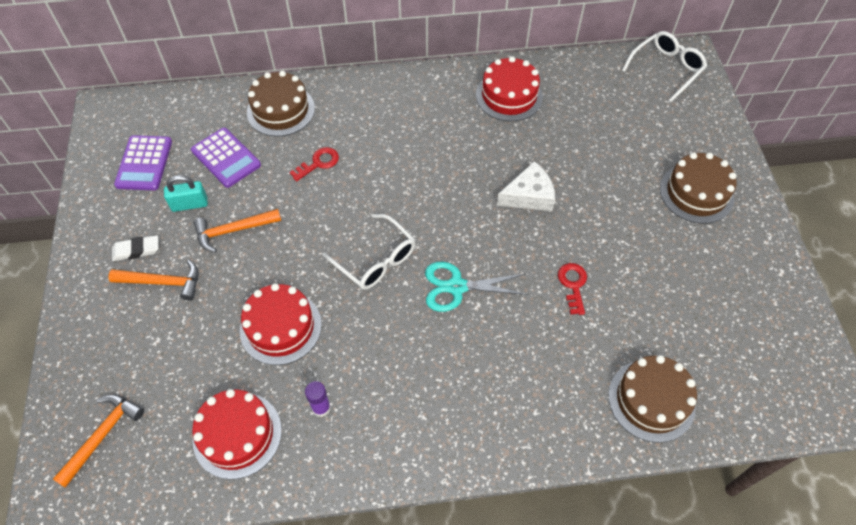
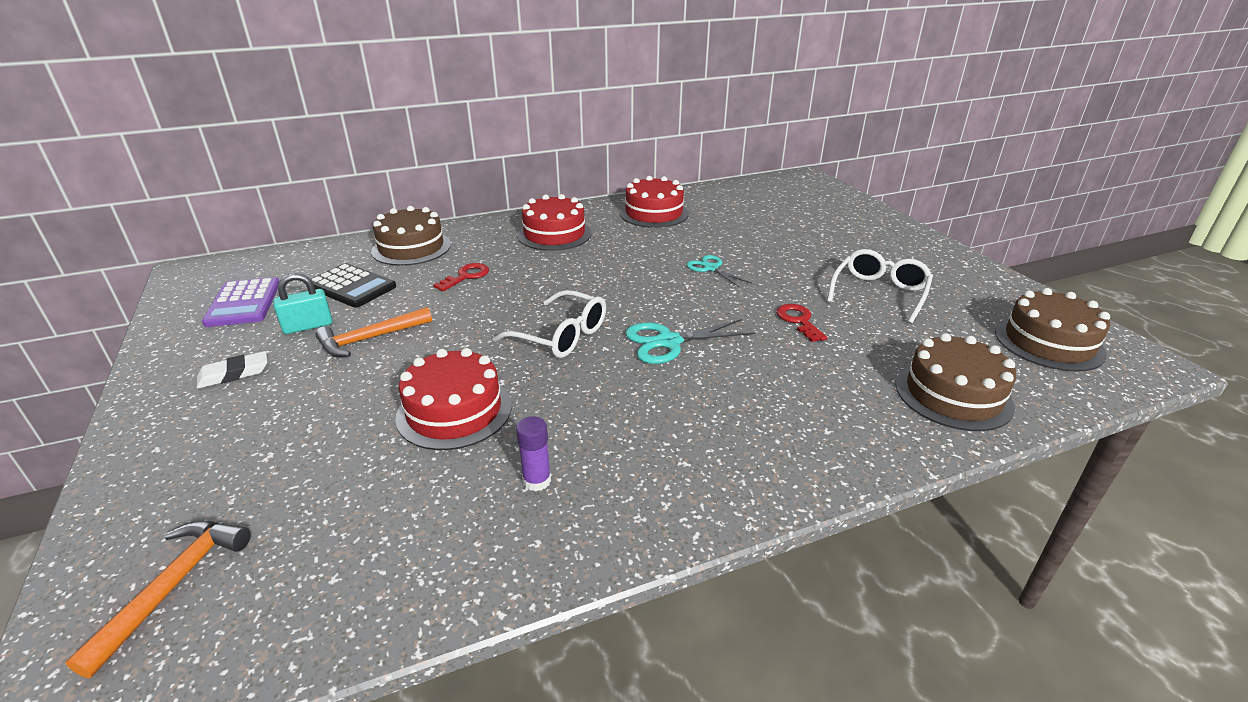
camera: 15 degrees left, 25 degrees down
(162, 282) = (274, 397): orange hammer -> none
(226, 158) = (351, 286): purple calculator -> black calculator
(237, 435) = (413, 537): red cake -> red cake (554, 234)
(529, 195) = (711, 268): white cheese -> turquoise scissors
(666, 69) = (790, 184): white glasses -> white glasses (879, 293)
(696, 193) = (874, 246): brown cake -> brown cake (1048, 342)

